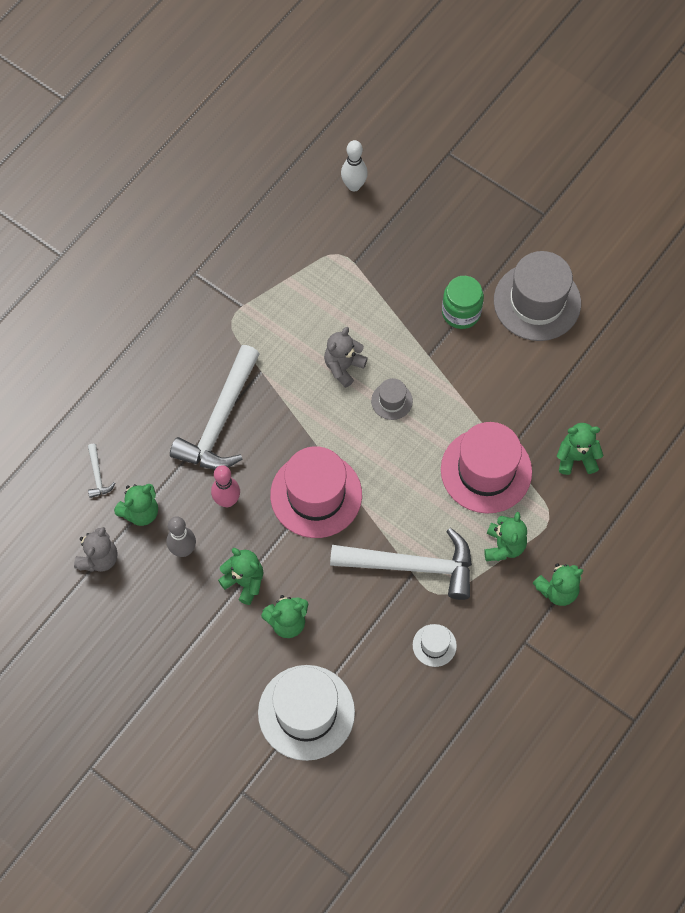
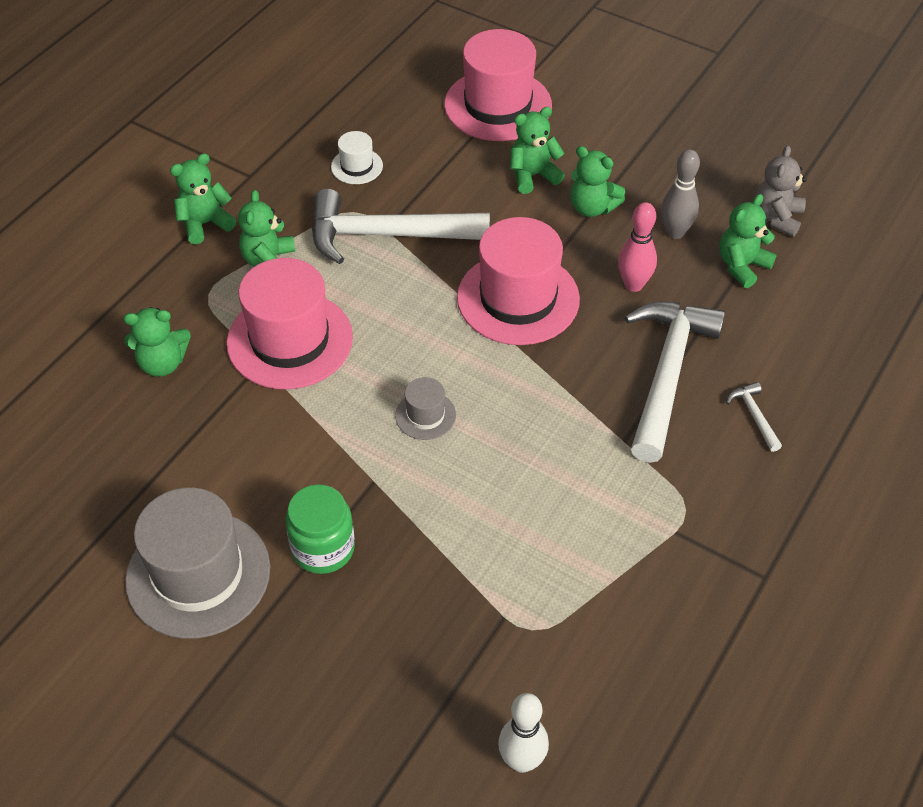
camera: 175 degrees right, 15 degrees down
(98, 475) = (812, 300): white hammer -> white hammer (754, 416)
(306, 712) = (498, 105): white hat -> pink hat
(343, 367) = (501, 455): grey teddy bear -> none

